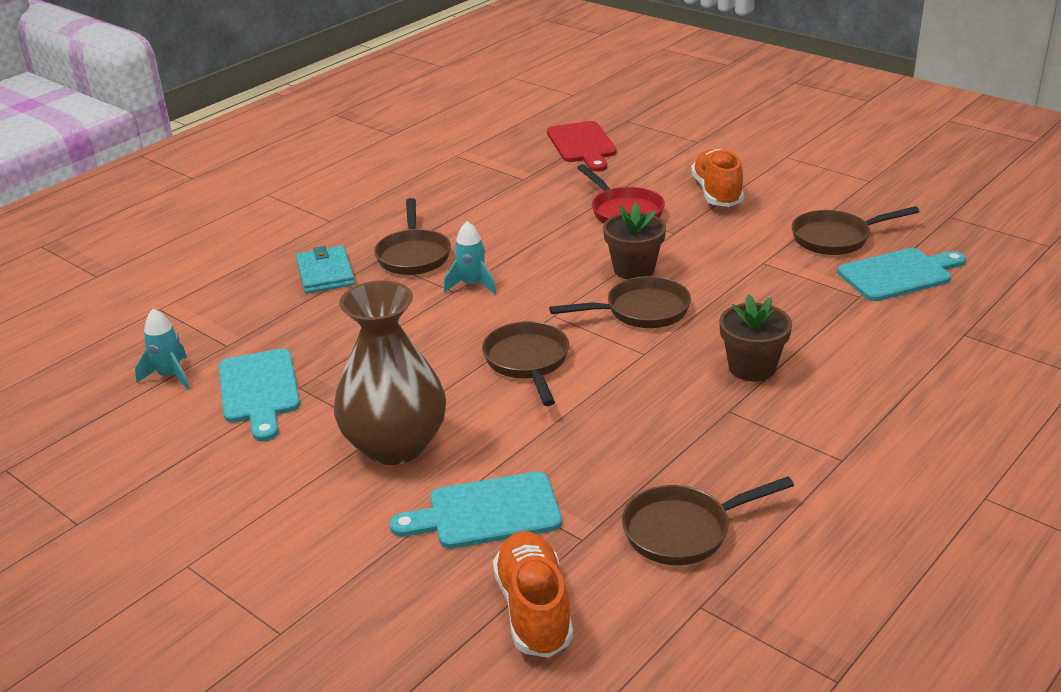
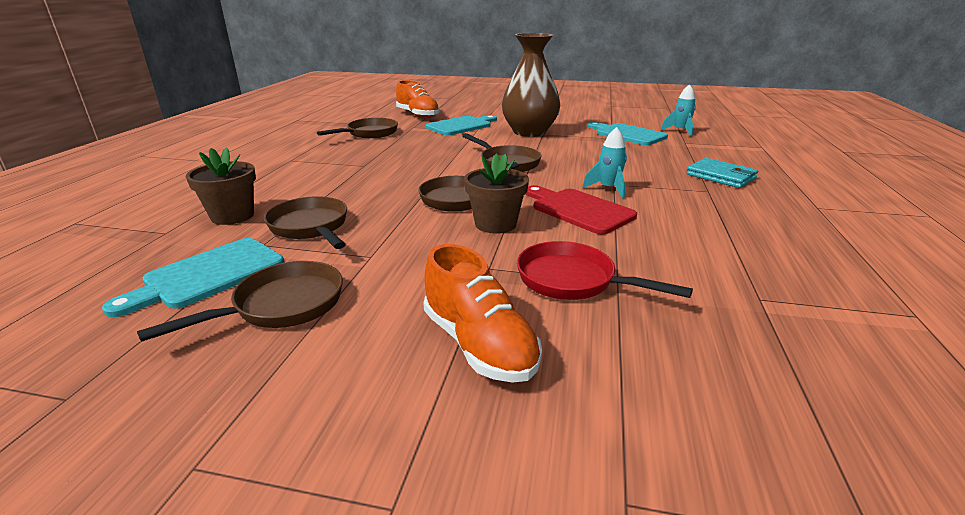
camera: 150 degrees right, 5 degrees down
(413, 255) = (690, 198): brown pan -> brown pan (311, 227)
(582, 145) = (810, 402): red cutting board -> red cutting board (578, 210)
(752, 367) = (355, 184): brown flower pot -> brown flower pot (232, 216)

